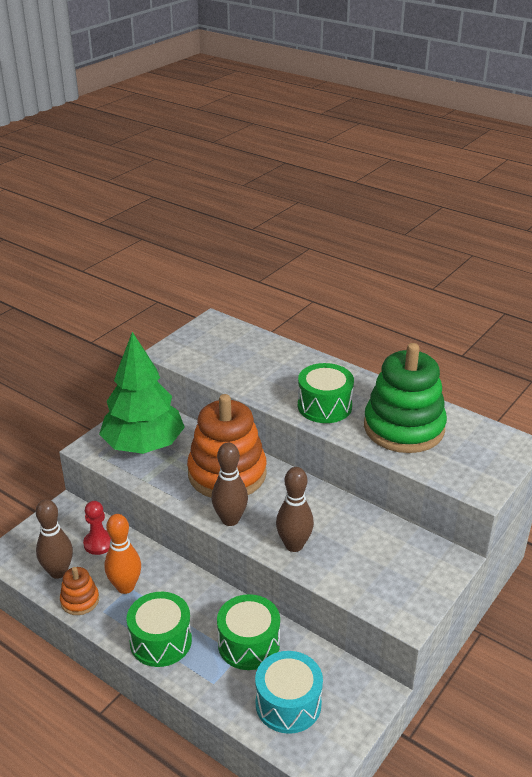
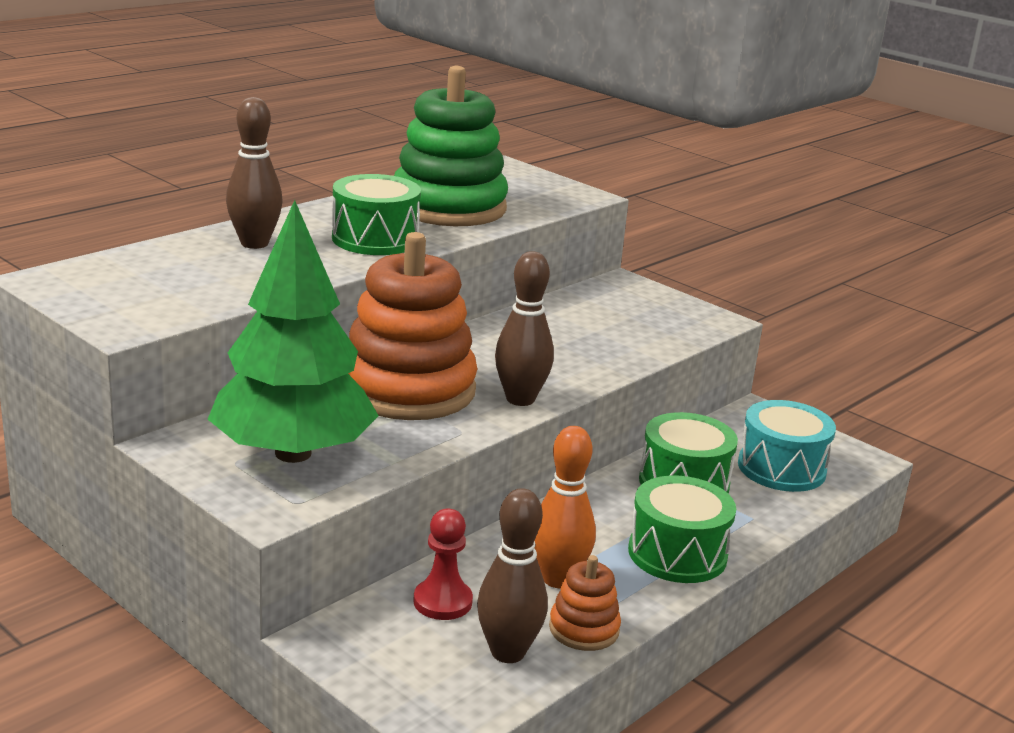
camera: 85 degrees left, 10 degrees down
(294, 545) = (584, 363): brown bowling pin -> brown bowling pin (254, 243)

